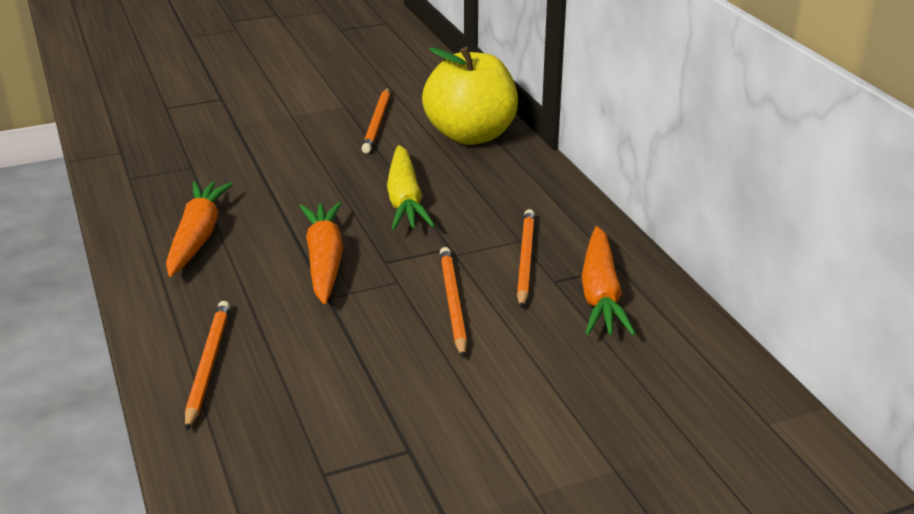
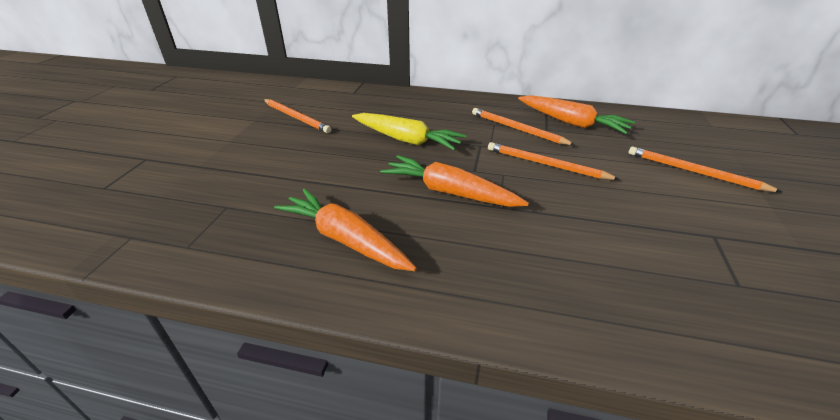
camera: 55 degrees left, 5 degrees up
(208, 365) = (557, 299): orange pencil -> orange pencil (695, 172)
(471, 135) = (360, 99): yellow apple -> none

